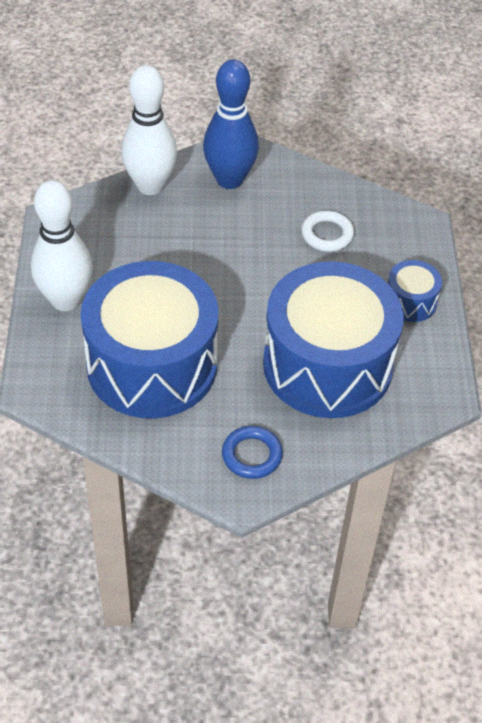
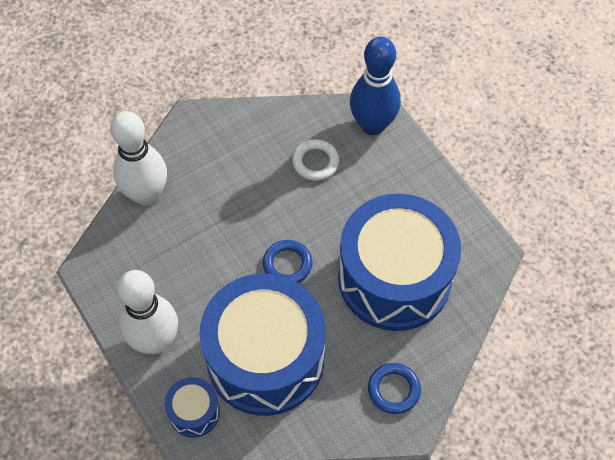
camera: 30 degrees left, 10 degrees up
(229, 179) = (206, 153): blue bowling pin -> blue bowling pin (372, 125)
(233, 302) = (287, 264): none -> blue ring
(410, 301) = (415, 187): blue drum -> blue drum (194, 412)

